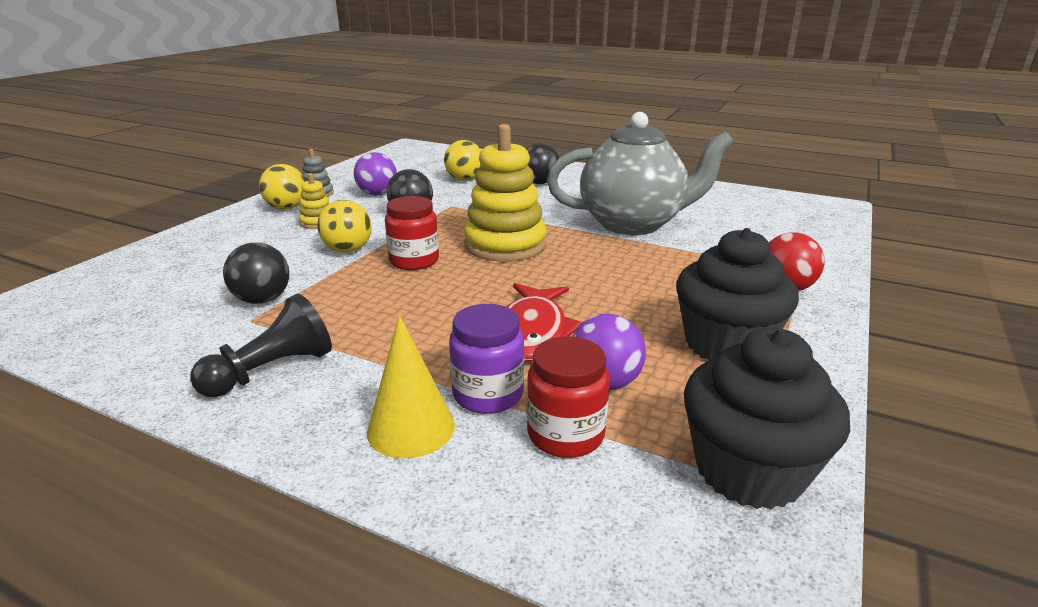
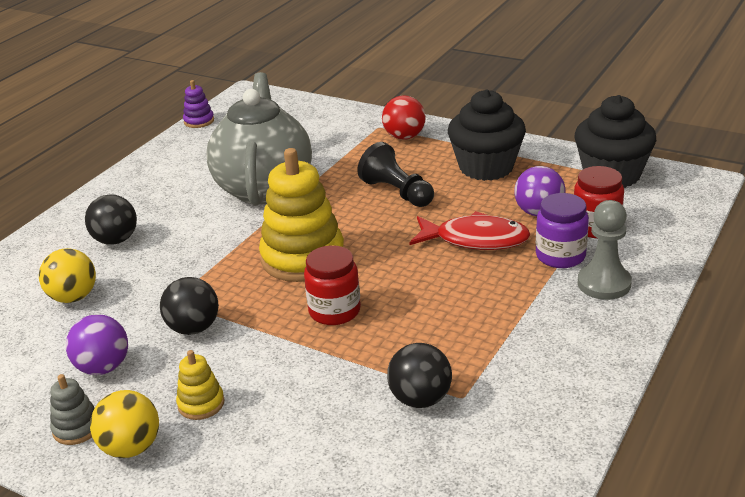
camera: 85 degrees left, 5 degrees up
(271, 371) = (547, 362): black pawn -> black pawn (397, 192)
(348, 250) = (298, 362): yellow ball -> none
(411, 428) = (604, 284): yellow cone -> grey pawn
(757, 192) = (199, 121): none -> purple stacking toy

